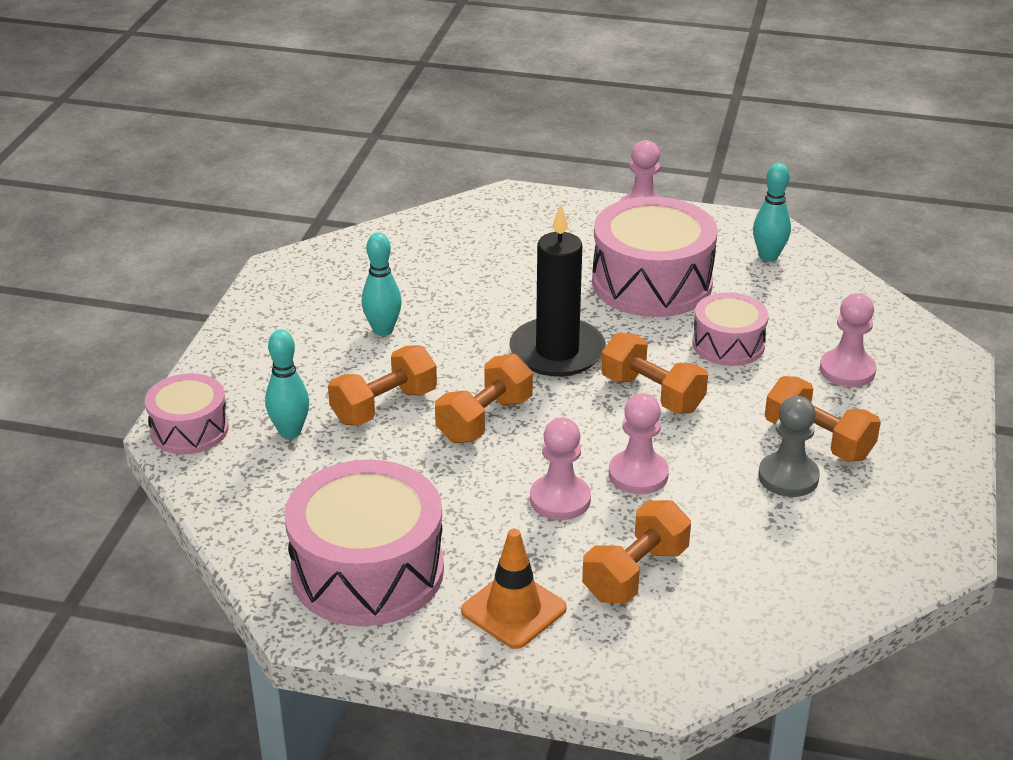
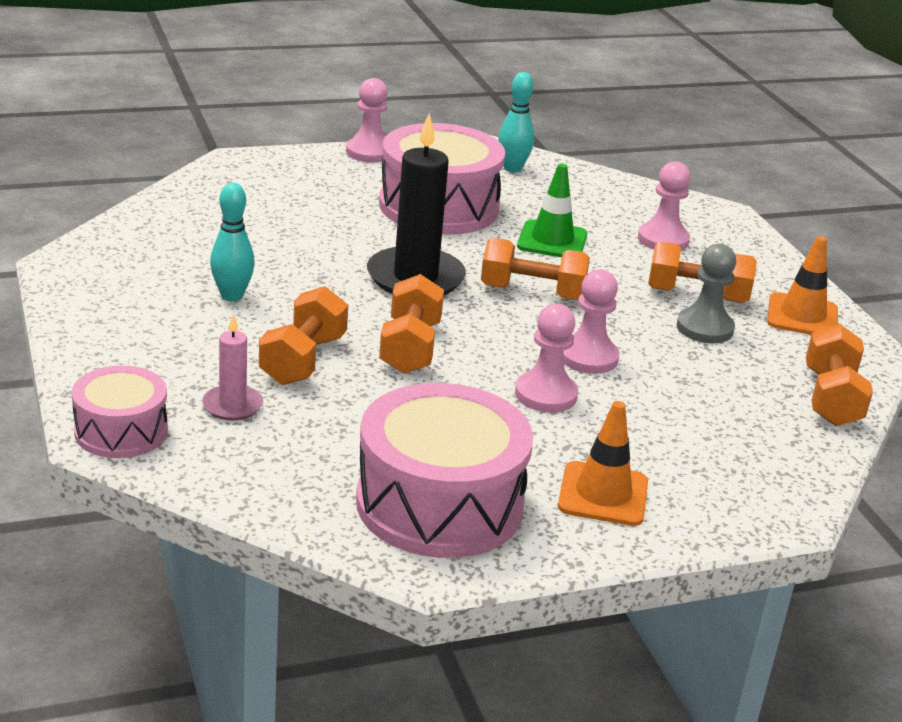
camera: 35 degrees left, 5 degrees down
(290, 432) = (232, 406): turquoise bowling pin -> pink candle
(635, 573) = (669, 434): orange dumbbell -> orange dumbbell (831, 398)
(728, 344) = (552, 240): pink drum -> green traffic cone
(910, 493) = (802, 316): none -> orange traffic cone

